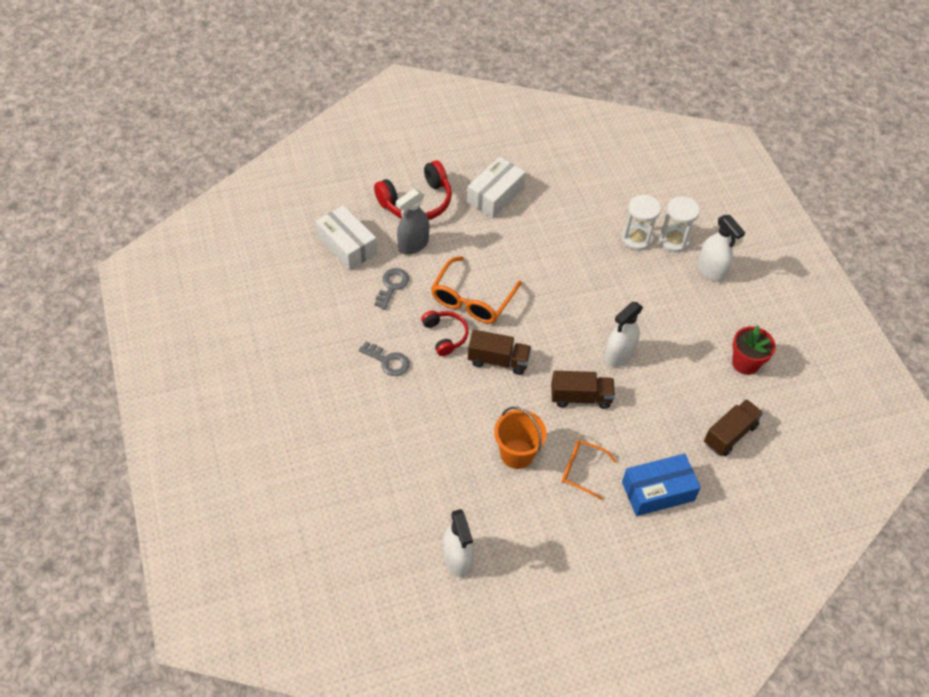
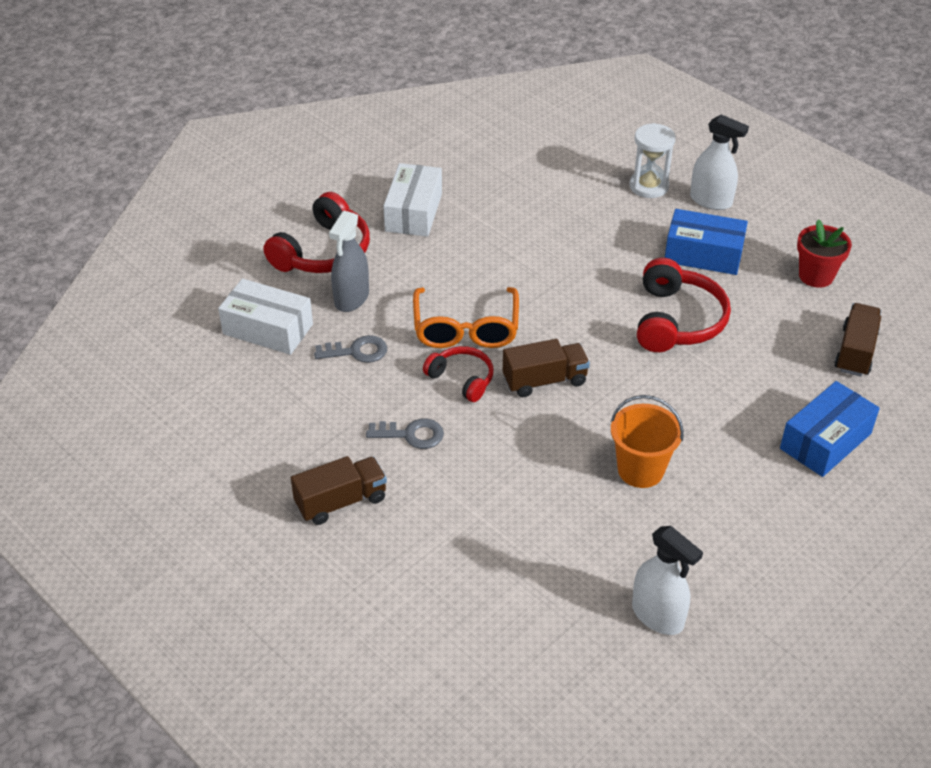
camera: 25 degrees left, 10 degrees down
(392, 286) = (357, 351): grey key -> grey key turned 90 degrees clockwise
(580, 397) = (668, 381): brown truck -> brown truck (341, 501)
(582, 470) = (727, 456): orange glasses -> none
(619, 355) = (677, 320): white spray bottle -> red headphones
(636, 239) = (607, 199): white hourglass -> none
(675, 311) = (703, 254): none -> blue box

